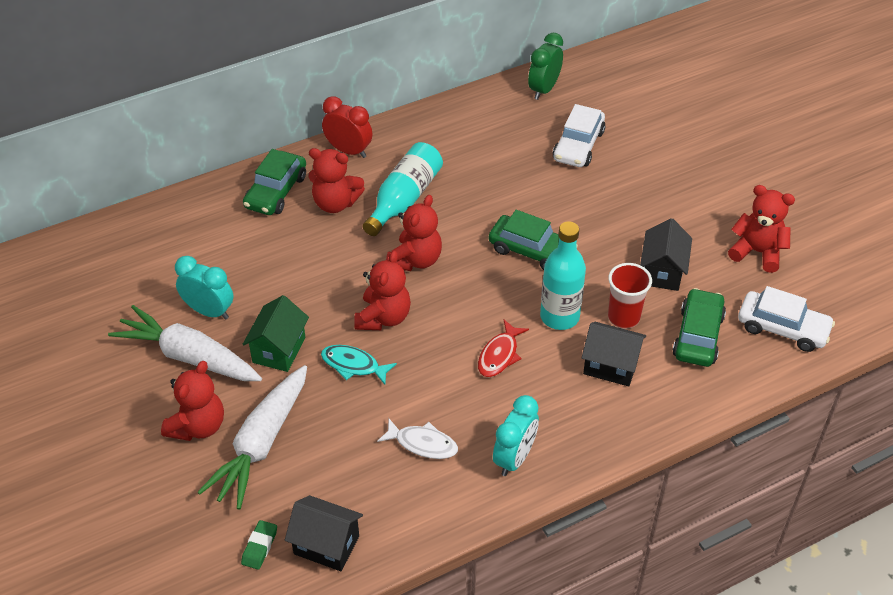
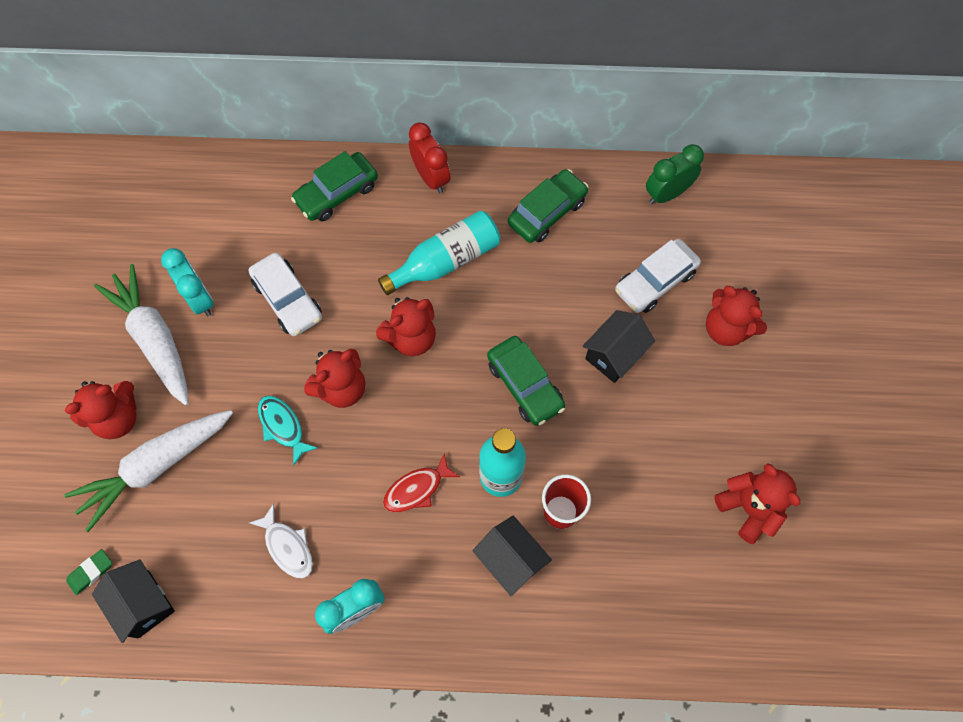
camera: 30 degrees right, 20 degrees up
(279, 350) = (231, 374): green house -> none
(335, 203) = (381, 234): red teddy bear -> red teddy bear (726, 328)
(662, 272) = (635, 479): black house -> black house (614, 355)
(698, 336) = (618, 574): green car -> green car (547, 212)
(782, 328) = (710, 613): white car -> white car (288, 300)

